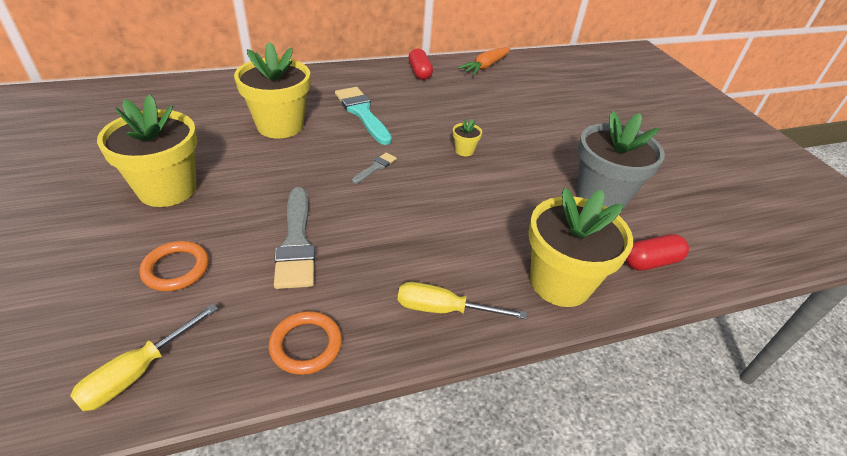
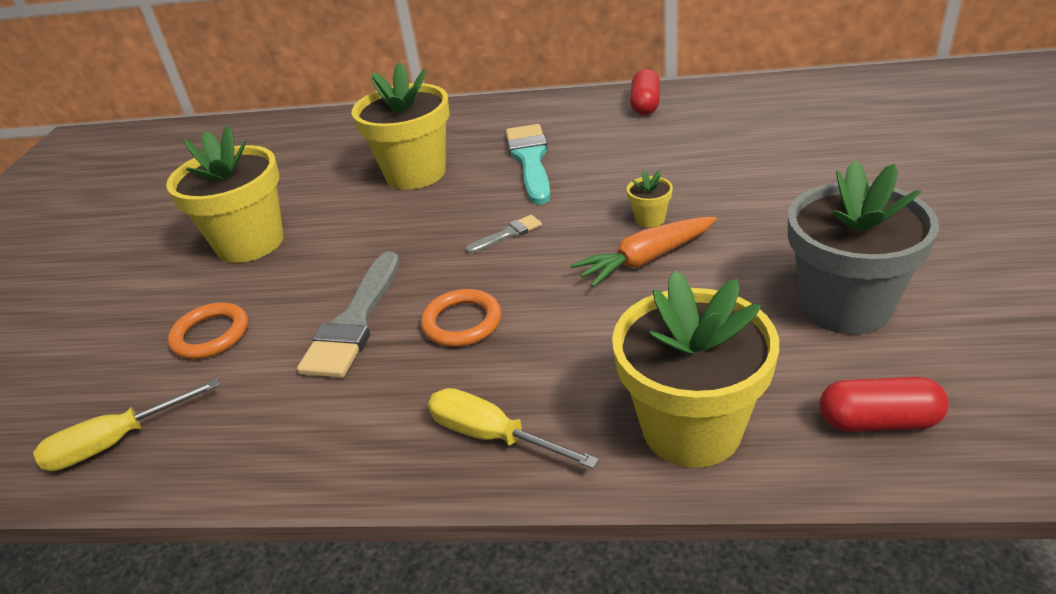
camera: 30 degrees right, 5 degrees down
(306, 345) = (297, 448): orange ring -> orange ring (462, 322)
(485, 67) = (757, 96): orange carrot -> orange carrot (646, 260)

